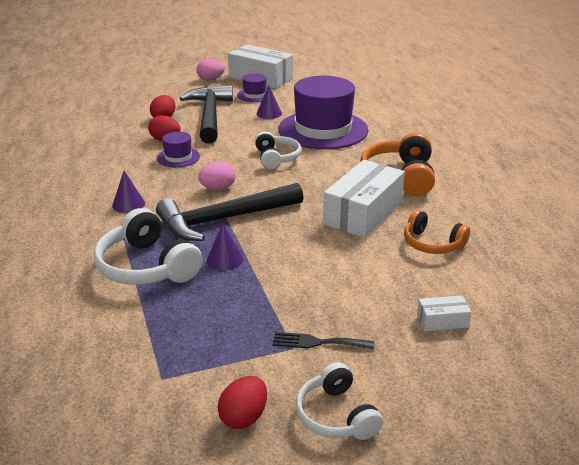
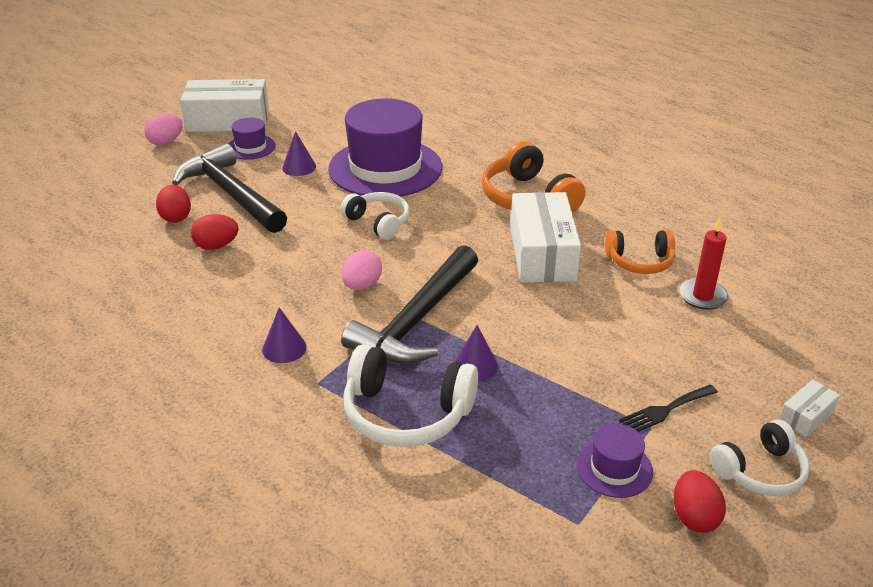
camera: 35 degrees left, 5 degrees up
(178, 157) = (264, 264): purple hat -> purple hat (614, 468)
(336, 415) = (760, 471): white headphones -> white headphones turned 60 degrees counterclockwise
(442, 321) = (734, 336): white box -> white box (806, 416)
(453, 284) = (702, 296): none -> red candle

